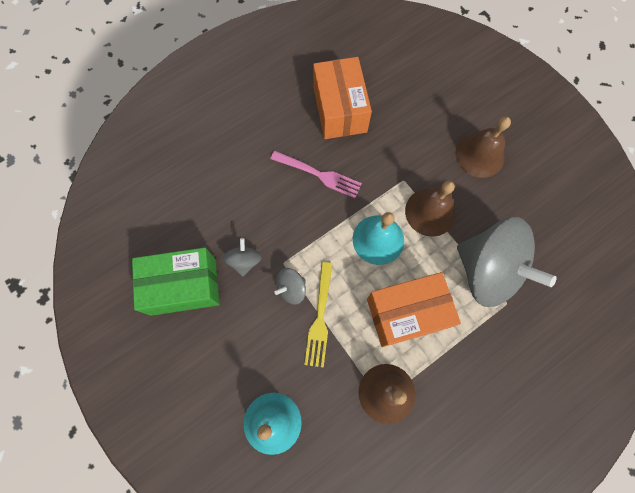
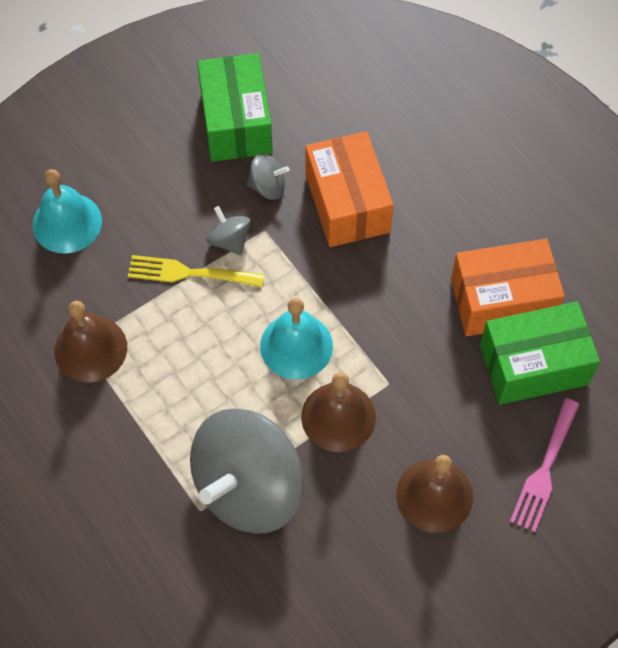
camera: 90 degrees right, 10 degrees down
(318, 174) = (393, 271): pink fork -> pink fork (545, 468)
(386, 94) = (534, 365): none -> green box
(407, 313) = (191, 377): orange box -> orange box (347, 203)

